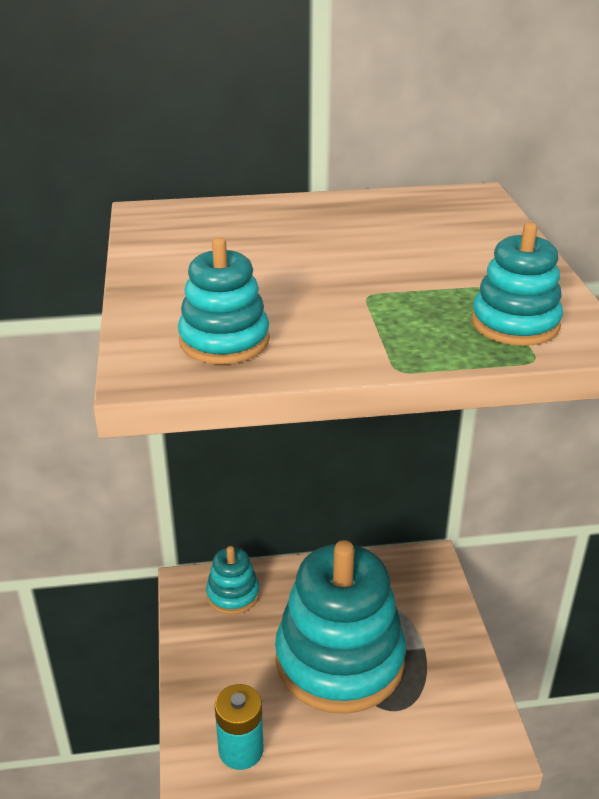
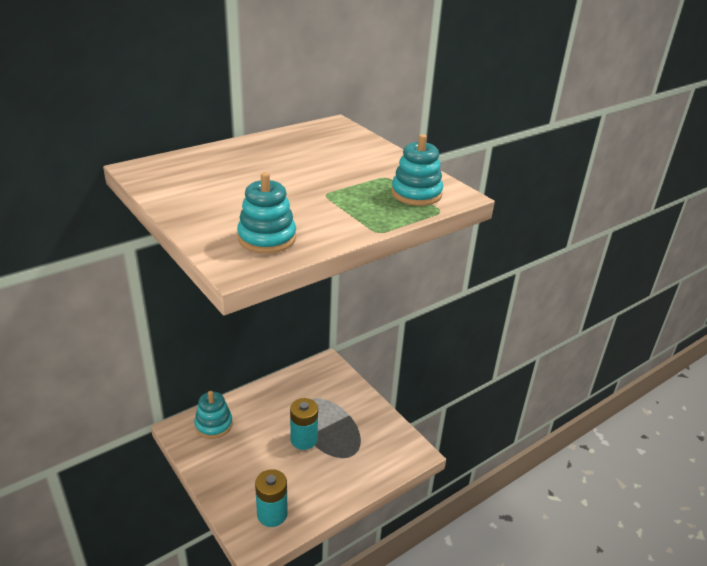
camera: 30 degrees left, 0 degrees up
(339, 660) = (304, 439): turquoise stacking toy -> turquoise battery

